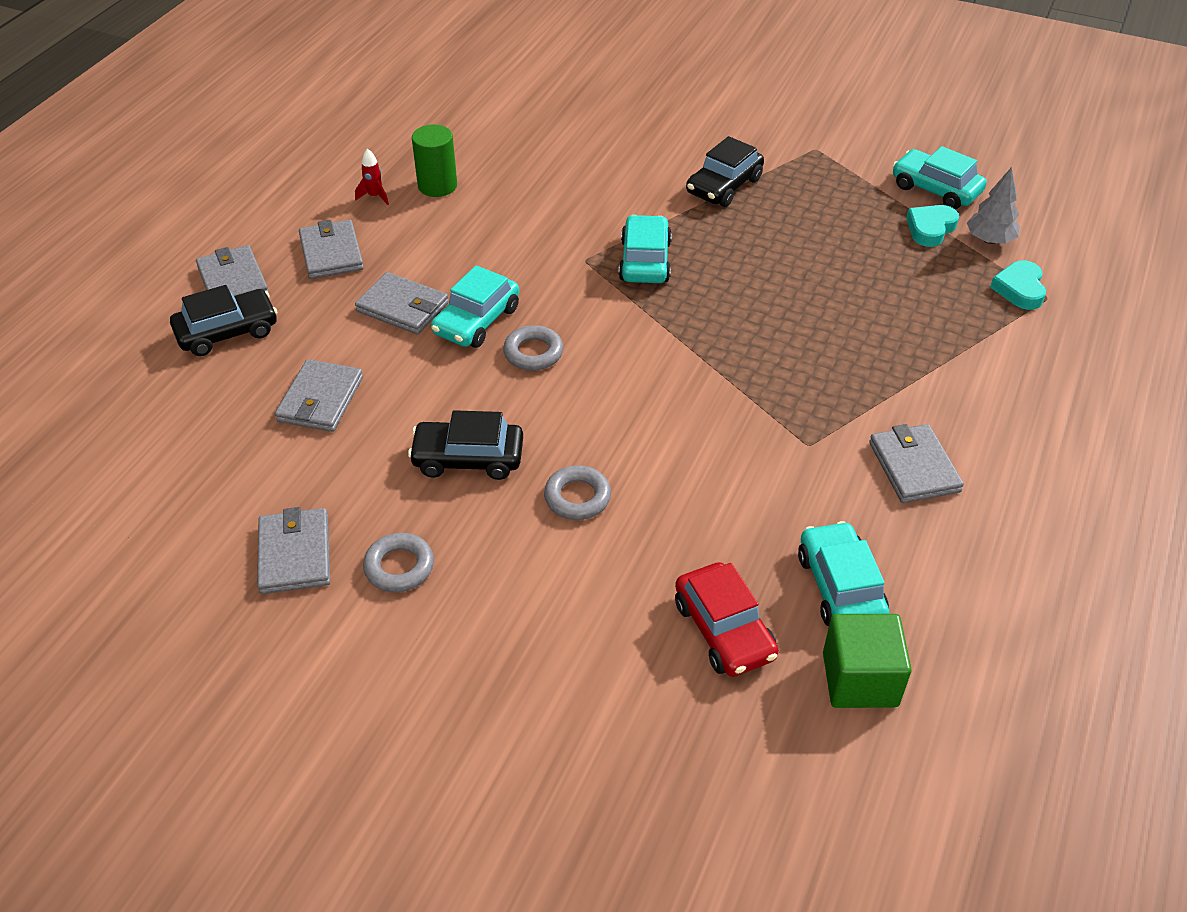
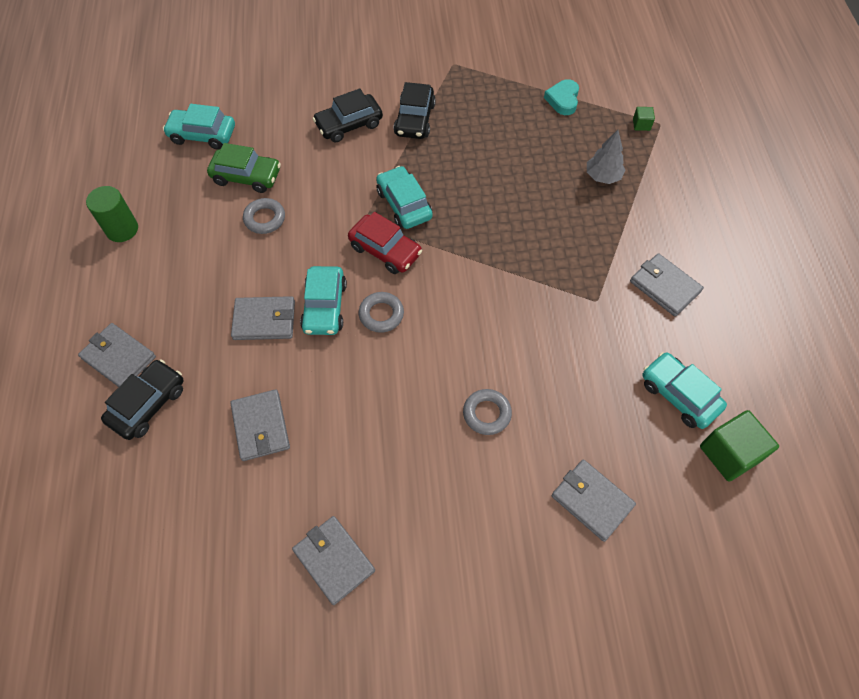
camera: 30 degrees left, 15 degrees up
(331, 253) = (177, 298): grey wallet -> grey wallet (591, 501)
(374, 196) = (174, 233): red rocket -> none
(399, 567) = (411, 530): grey ring -> grey ring (265, 219)
(437, 186) = (215, 203): green cylinder -> green cylinder (122, 229)
(468, 458) = (396, 421): black car -> black car (349, 124)
(490, 173) = (246, 176): none -> green car
(724, 630) = (636, 463): red car -> red car (385, 250)
(935, 189) = (546, 67): turquoise car -> turquoise car (202, 135)
(989, 240) = (602, 94): grey tree -> grey tree (603, 176)
(1019, 289) = (641, 124): turquoise heart -> green cube

